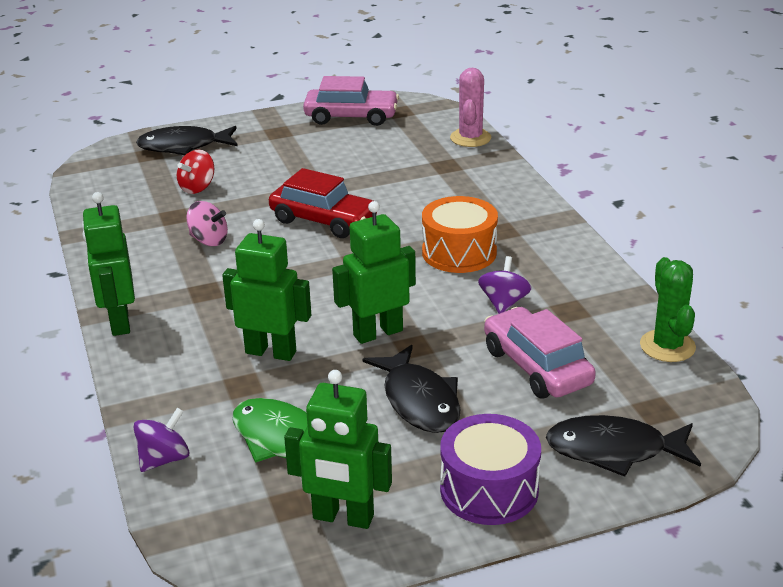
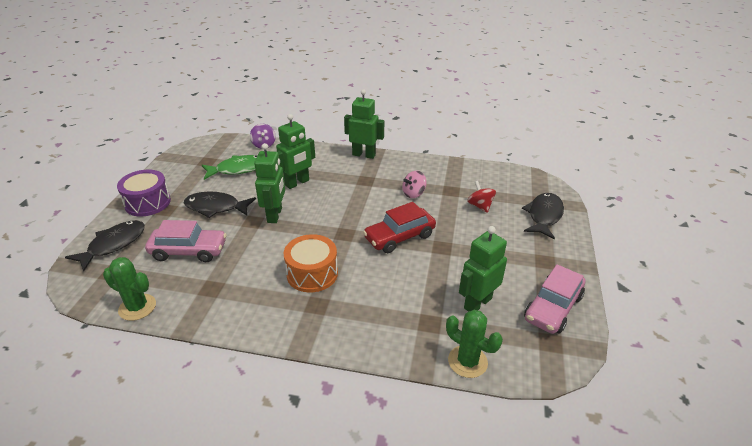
camera: 120 degrees right, 5 degrees up
(343, 517) = (185, 168): green robot -> green robot (477, 303)
(470, 138) = (467, 361): pink cactus -> green cactus
(503, 303) = (247, 266): purple spinning top -> none

